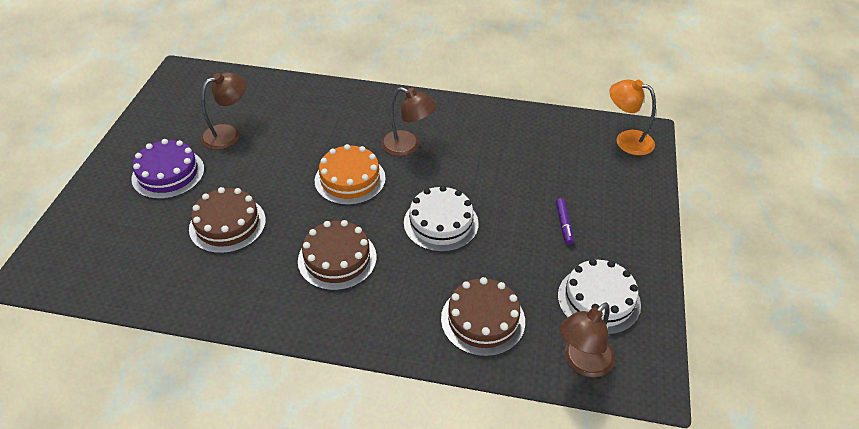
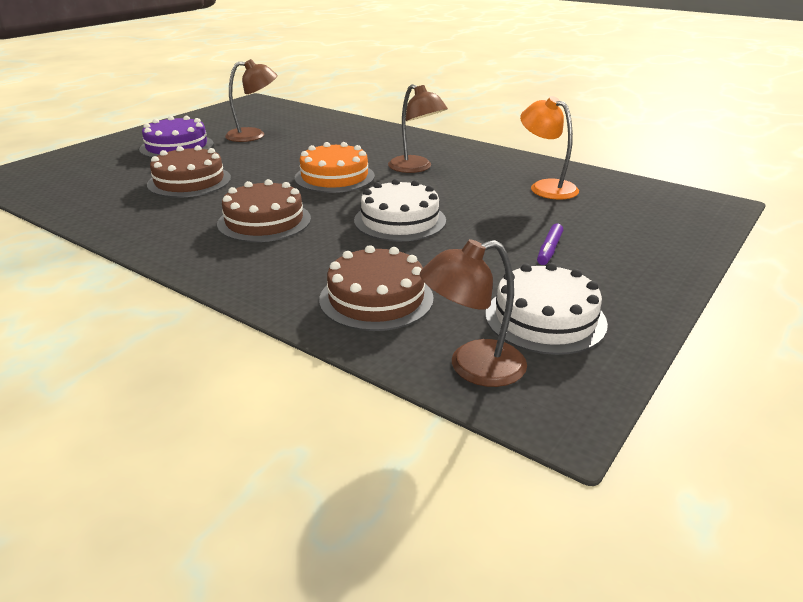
camera: 25 degrees right, 15 degrees down
(626, 140) = (686, 206): orange lamp -> orange lamp (546, 187)

